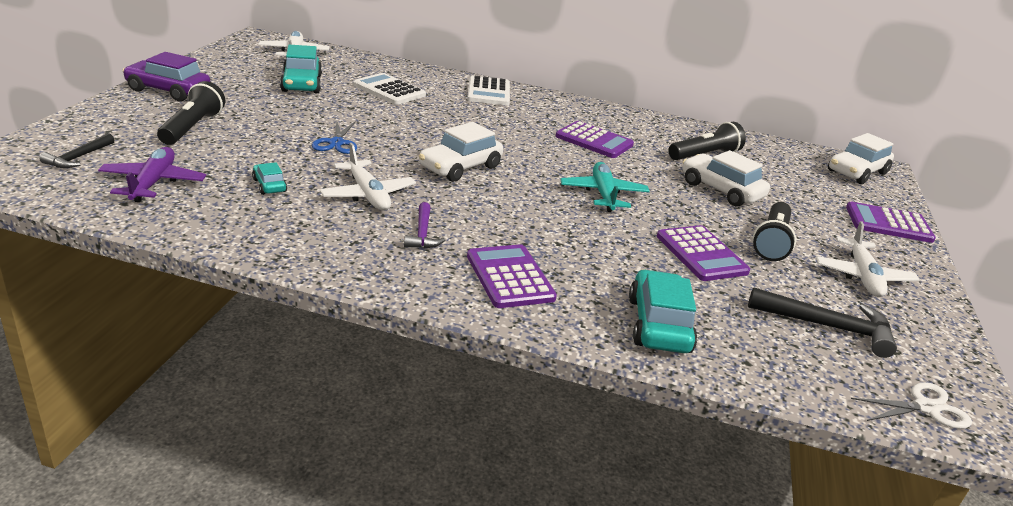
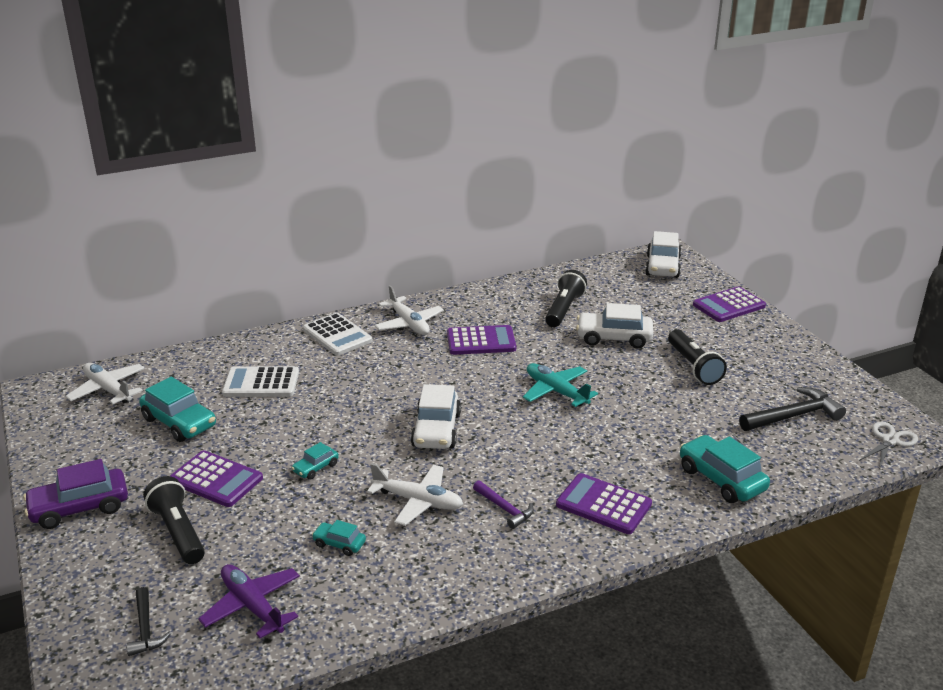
camera: 35 degrees left, 0 degrees up
(336, 143) = (316, 468): blue scissors -> turquoise car
(701, 254) = (672, 405): purple calculator -> purple calculator (216, 480)
(862, 276) = (765, 362): white plane -> white plane (409, 324)

